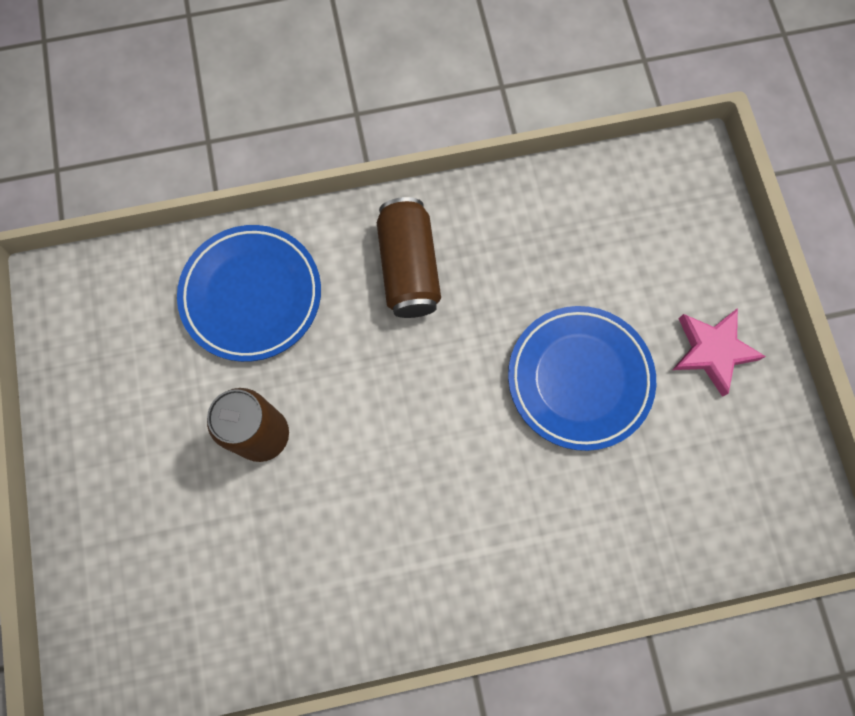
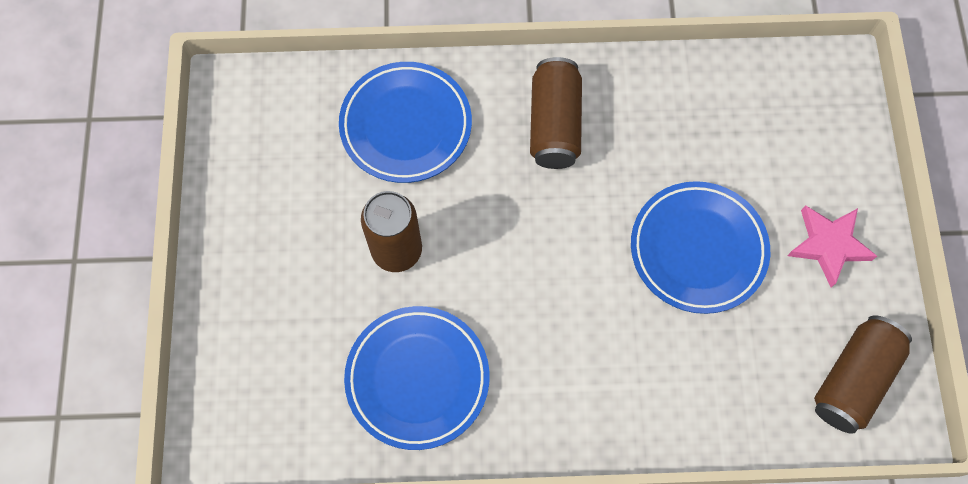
camera: 10 degrees right, 5 degrees down
(307, 573) = (417, 378): none -> blue plate
(761, 491) = (853, 379): none -> brown can

